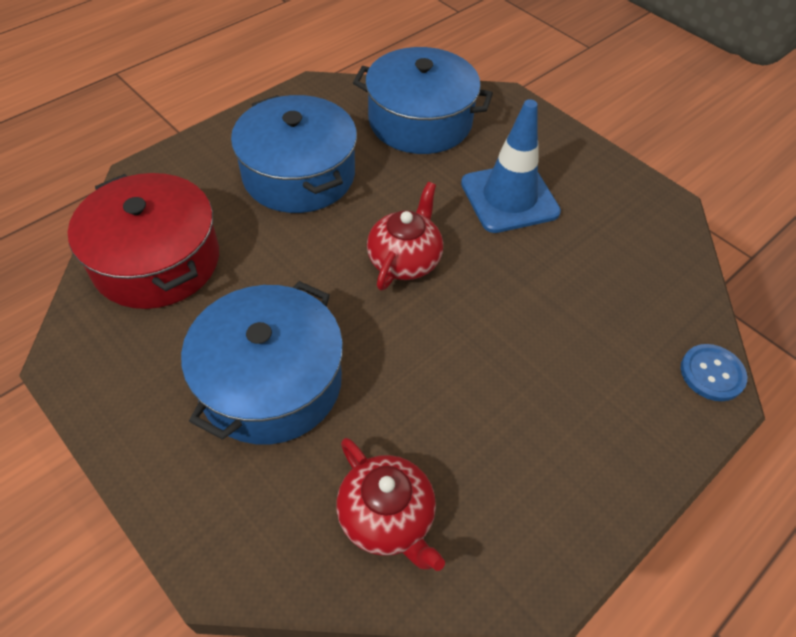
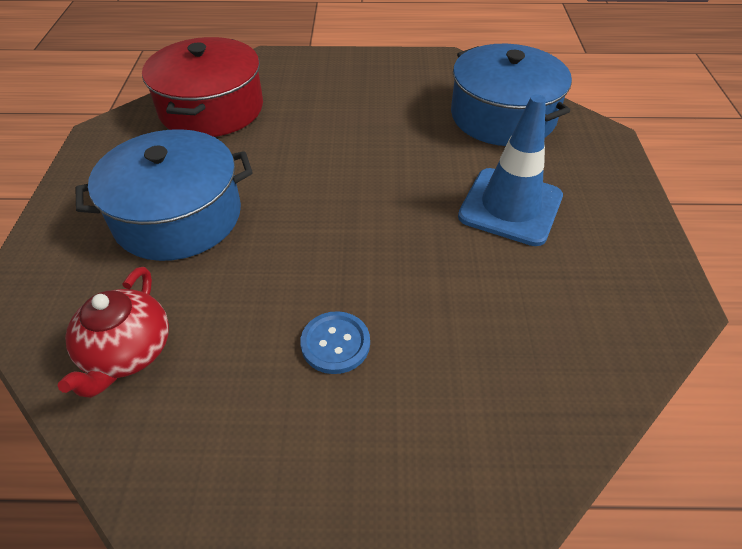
camera: 45 degrees right, 5 degrees down
(299, 174) = (363, 106): blue pot -> none
(405, 260) = (365, 199): red teapot -> none
(712, 373) = (531, 475): blue button -> blue button (335, 343)

